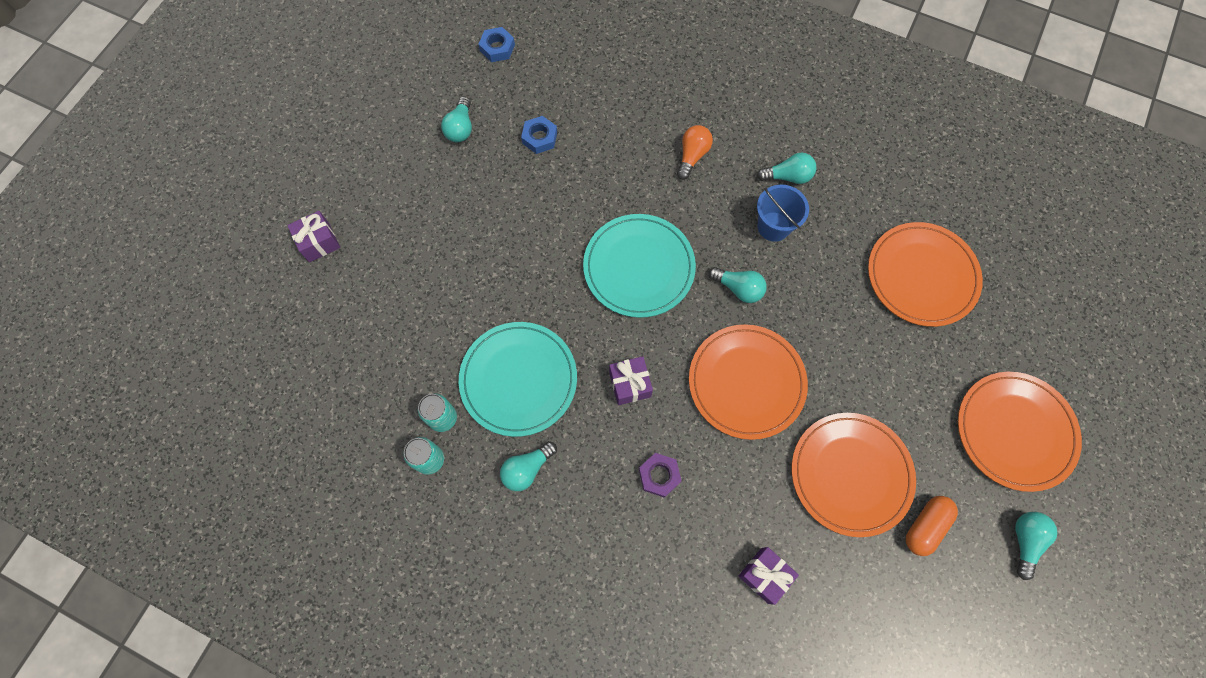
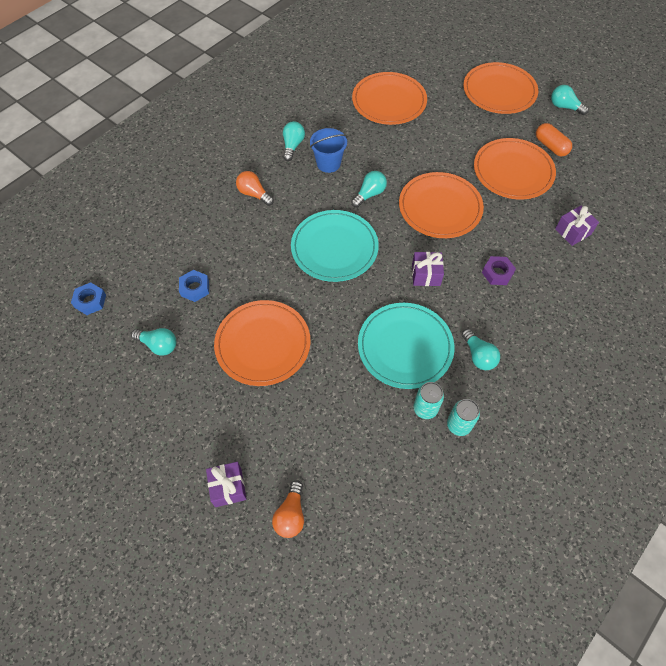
camera: 75 degrees left, 10 degrees down
(300, 307) = (291, 515): none -> orange light bulb
(485, 227) = (263, 344): none -> orange plate

